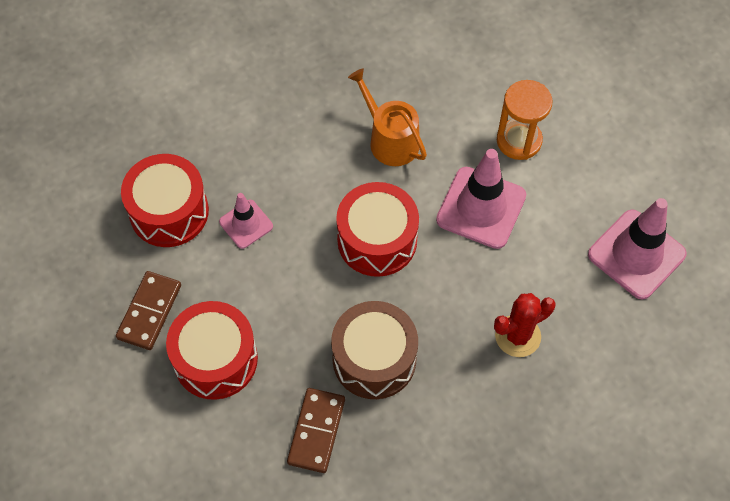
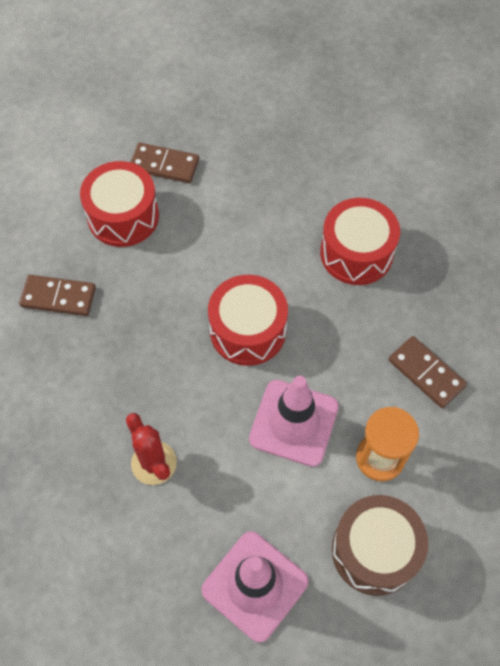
camera: 85 degrees right, 0 degrees up
(169, 212) = (260, 166): red drum -> red drum (356, 253)
(246, 224) = (253, 223): pink traffic cone -> none
(374, 359) = (126, 337): brown drum -> brown drum (374, 551)
(390, 140) = (361, 333): orange watering can -> none
(436, 92) = (426, 373): none -> brown domino

